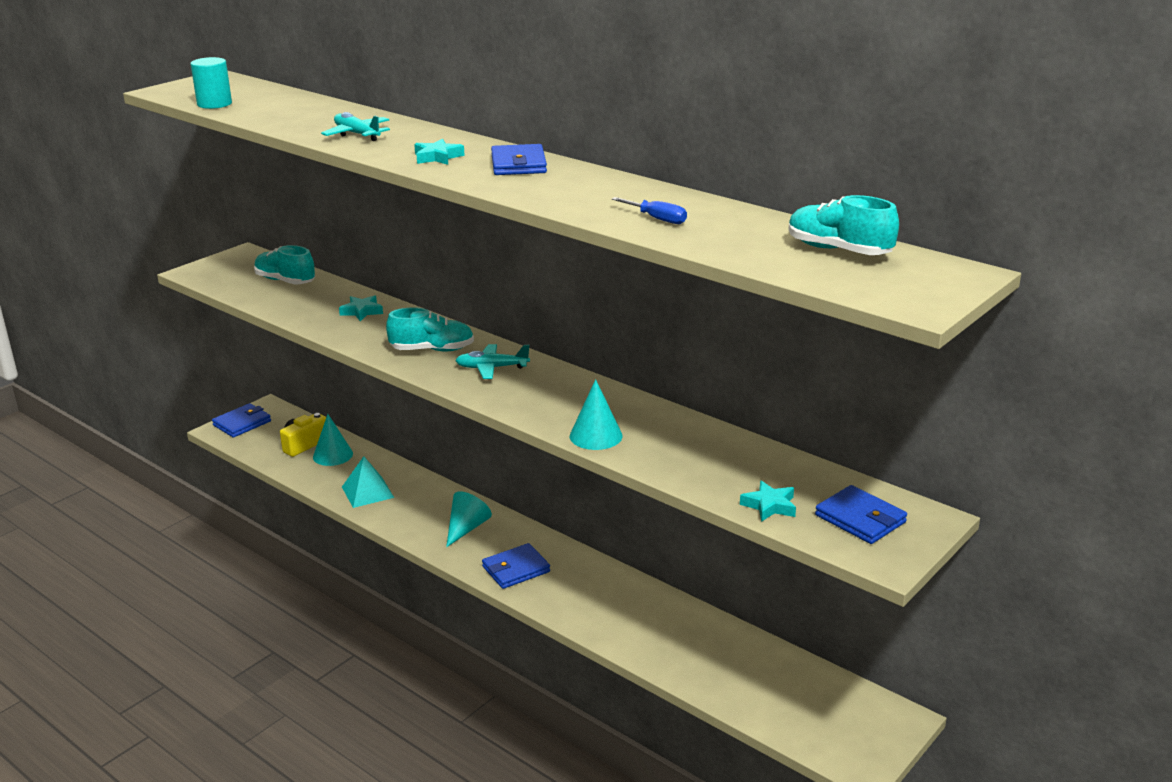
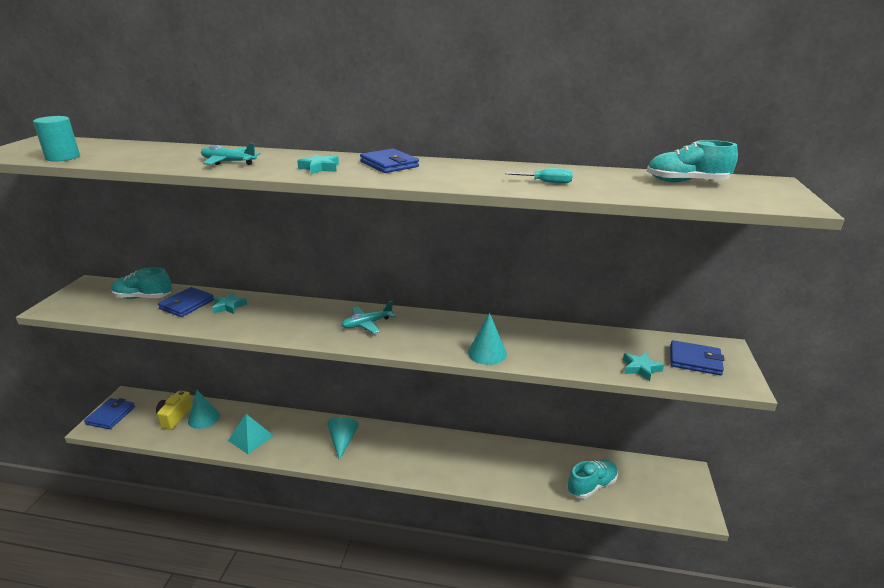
camera: 30 degrees left, 0 degrees up
(432, 350) = (310, 322): turquoise shoe -> turquoise shoe (591, 486)
(516, 569) = (398, 459): blue wallet -> blue wallet (187, 304)
(657, 219) = (546, 182): blue screwdriver -> turquoise screwdriver

